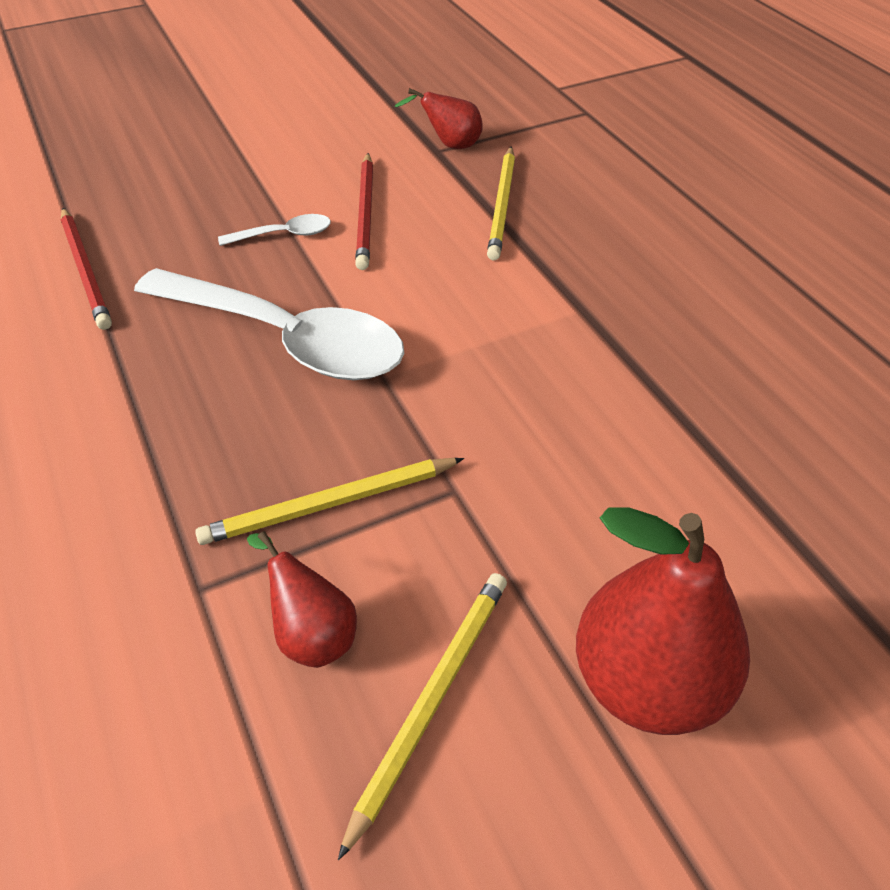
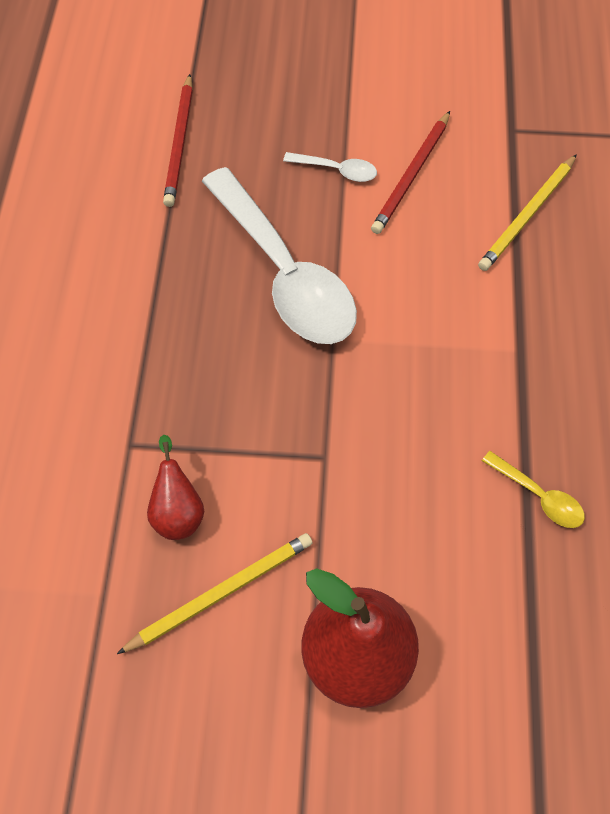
camera: 30 degrees right, 15 degrees up
(329, 504) = (238, 425): yellow pencil -> none
(450, 145) = (527, 128): red pear -> none
(704, 423) = (538, 496): none -> yellow spoon

